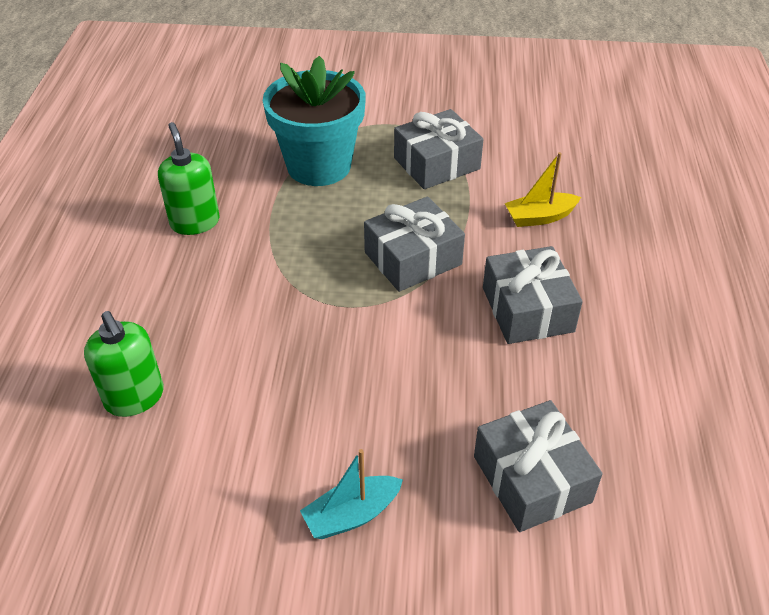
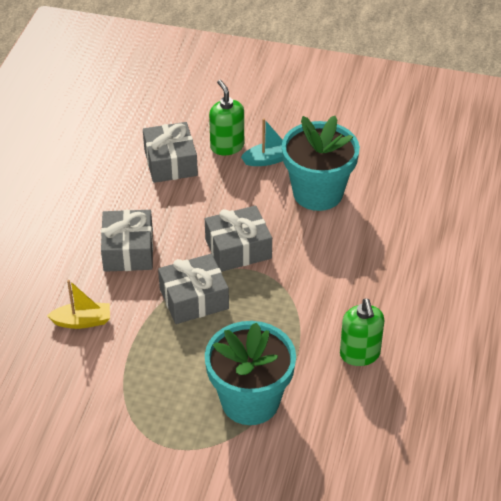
camera: 170 degrees left, 0 degrees up
(135, 398) = (390, 229): green soap dispenser -> green soap dispenser (227, 146)
(255, 450) = (318, 193): none -> turquoise flower pot
(436, 163) = (144, 389): grey gift -> grey gift (238, 249)

